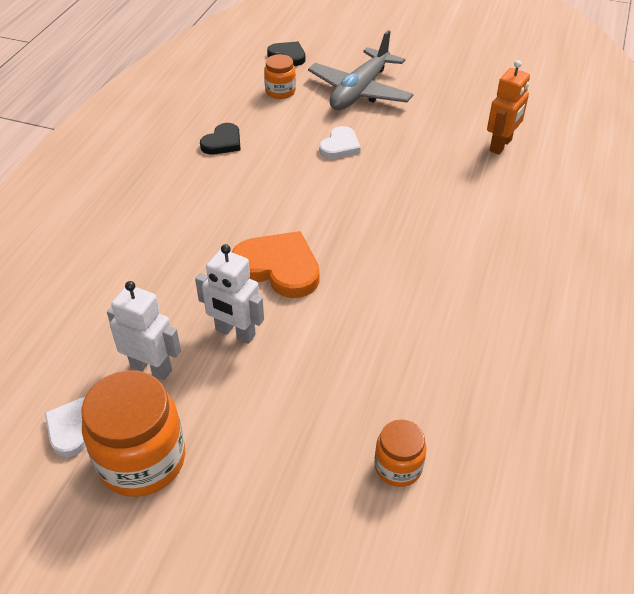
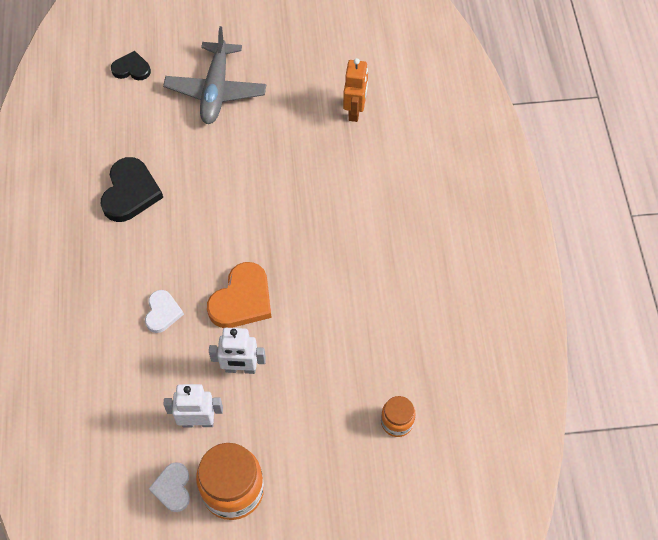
camera: 25 degrees left, 15 degrees up
(222, 142) = (130, 192): black heart -> black heart, size x1.68
(278, 267) = (242, 299): orange heart -> orange heart turned 120 degrees clockwise
(280, 91) = (148, 115): orange jar -> none
(340, 146) = (229, 160): white heart -> white heart (162, 312)

